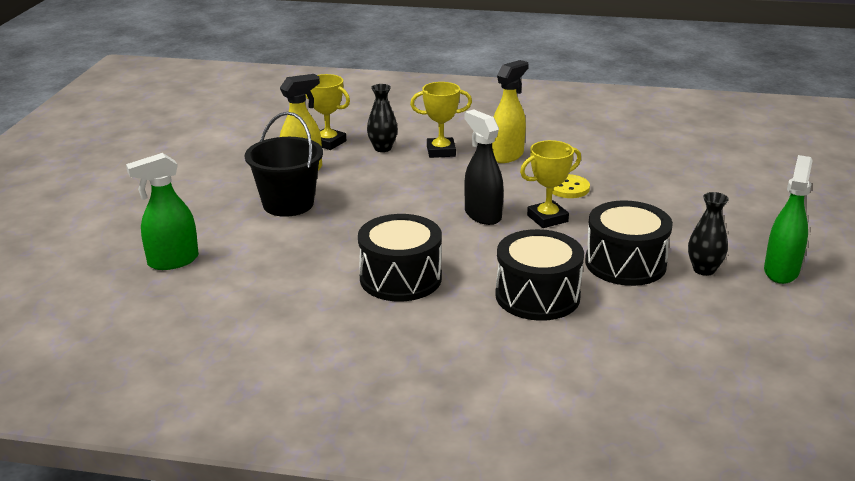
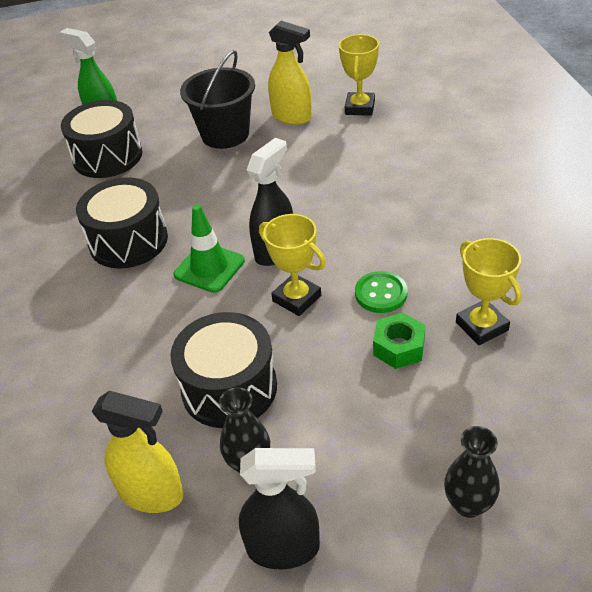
camera: 70 degrees right, 15 degrees up
(382, 148) = (374, 141): black vase -> black vase (468, 504)
(441, 151) = (398, 177): yellow trophy -> yellow trophy (481, 326)
(477, 246) = (209, 268): none -> green traffic cone
(507, 156) = (426, 224): yellow spray bottle -> yellow spray bottle (152, 494)
(537, 296) = (133, 338): black drum -> black drum (107, 156)
(568, 188) = (381, 294): yellow button -> green button
(626, 195) = (399, 347): none -> green nut
(781, 271) = (284, 548): green spray bottle -> black spray bottle

